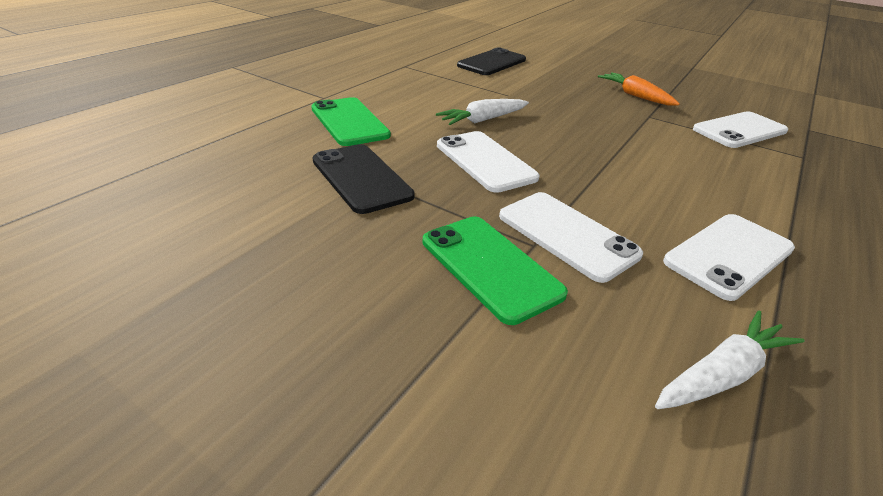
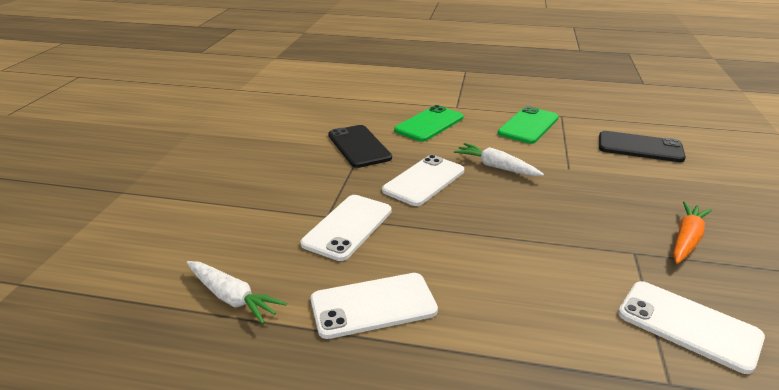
camera: 70 degrees right, 5 degrees down
(361, 178) = (359, 146): black phone -> black phone turned 60 degrees counterclockwise
(490, 267) = (293, 205): green phone -> green phone (528, 125)
(729, 255) = (373, 305): white phone -> white phone turned 45 degrees counterclockwise

